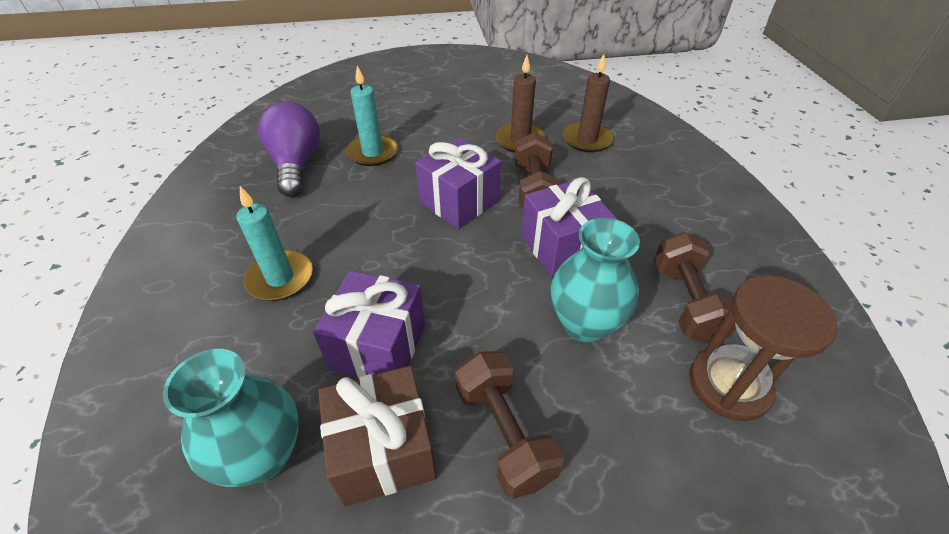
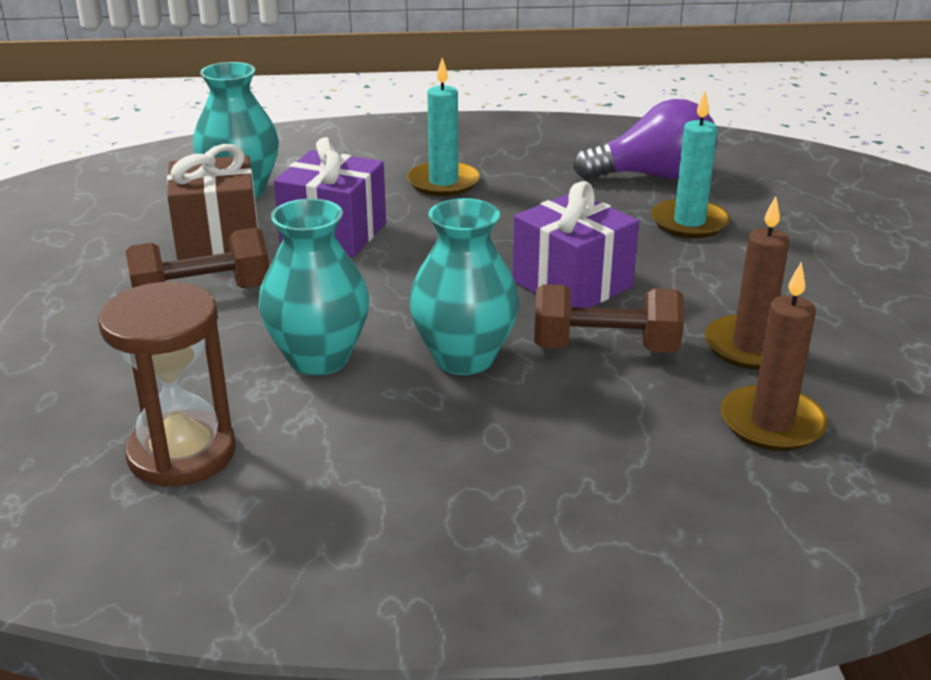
camera: 95 degrees right, 15 degrees down
(562, 247) = (464, 358): purple gift -> turquoise vase
(686, 302) = (327, 450): brown dumbbell -> none

